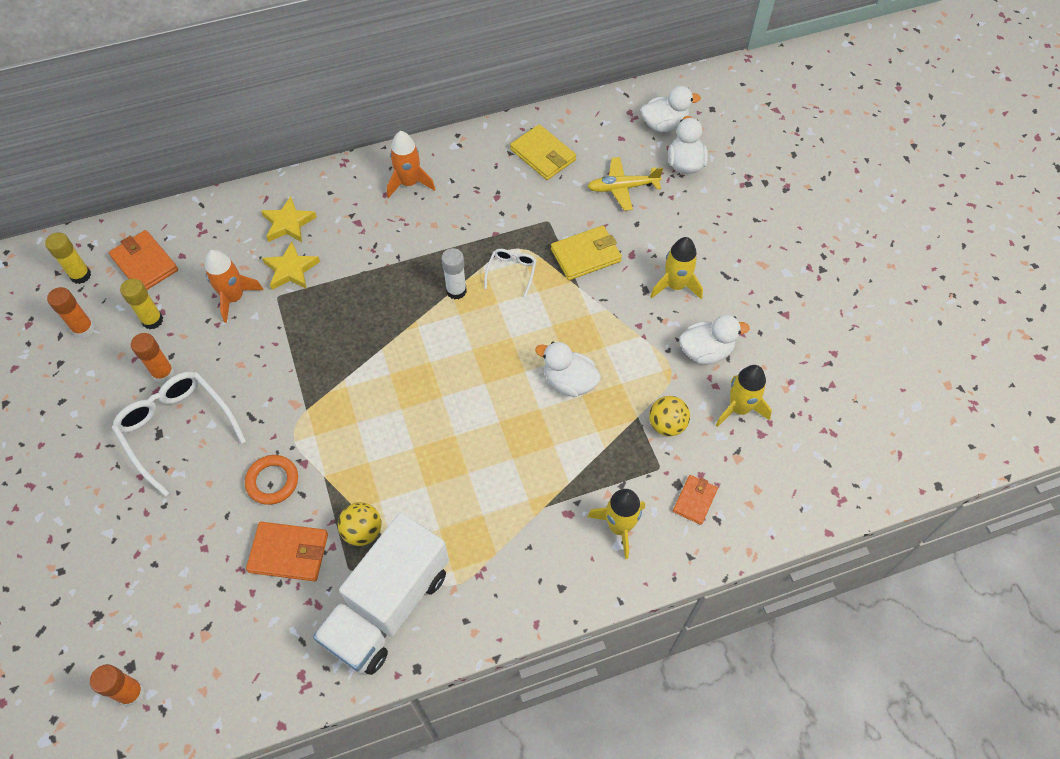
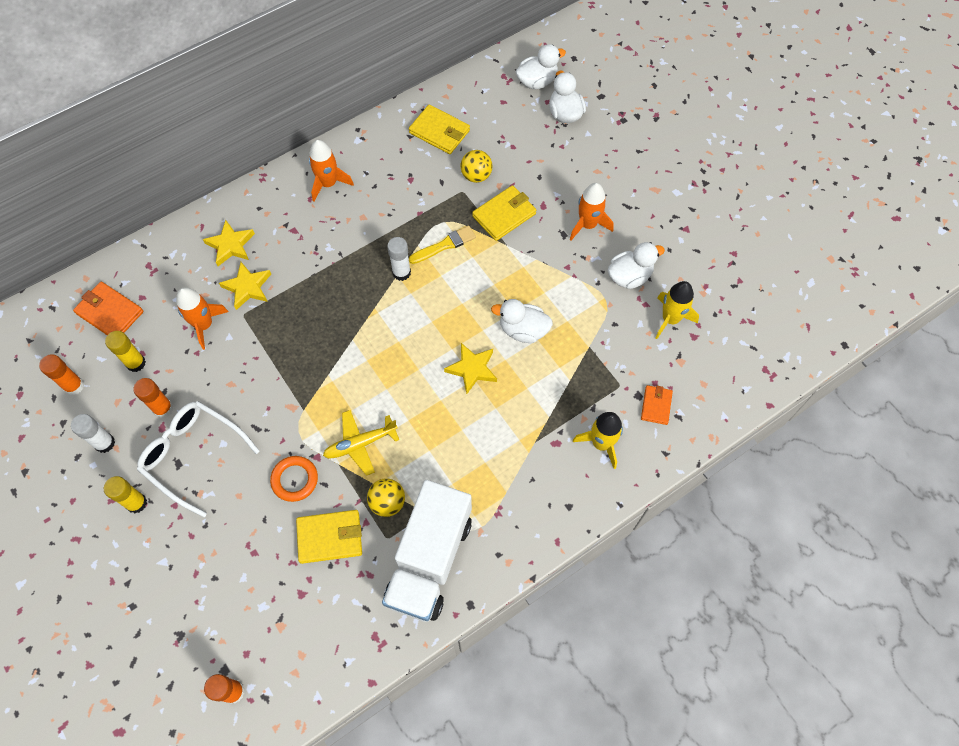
camera: 15 degrees left, 5 degrees up
(80, 275) = (53, 337): yellow glue stick -> yellow glue stick (136, 503)
(93, 394) = (105, 443): none -> white glue stick
(289, 553) = (330, 537): orange wallet -> yellow wallet
(500, 410) = (472, 369): none -> yellow star
(511, 272) = (444, 245): white glasses -> yellow brush
(622, 188) = (517, 147): yellow plane -> yellow plane (360, 444)
(666, 425) = (615, 347): yellow ball -> yellow ball (476, 176)
(675, 285) = (588, 225): yellow rocket -> orange rocket

